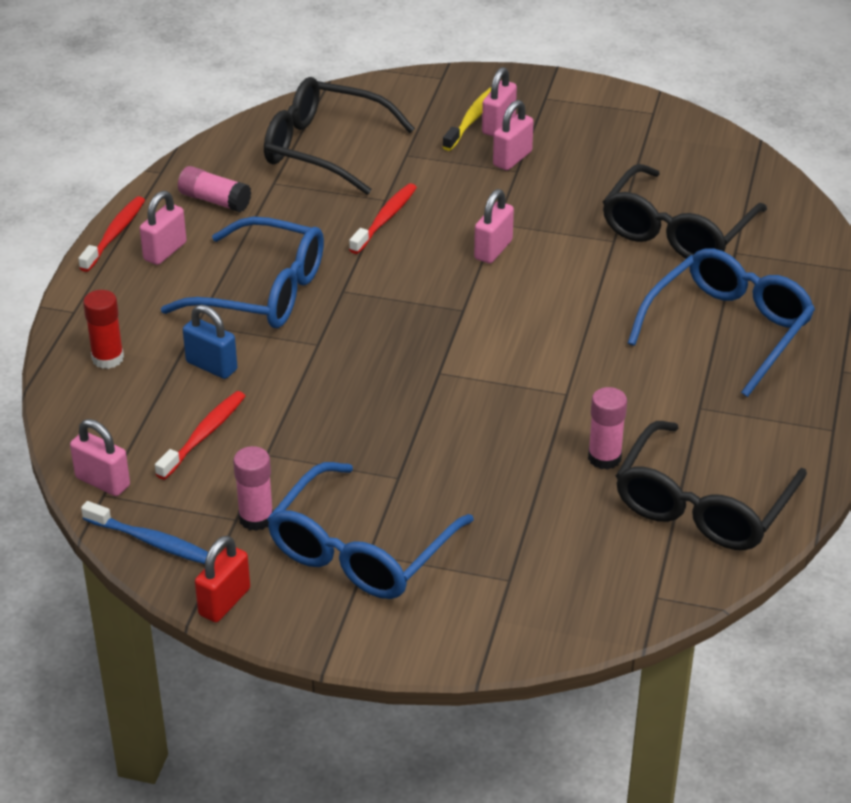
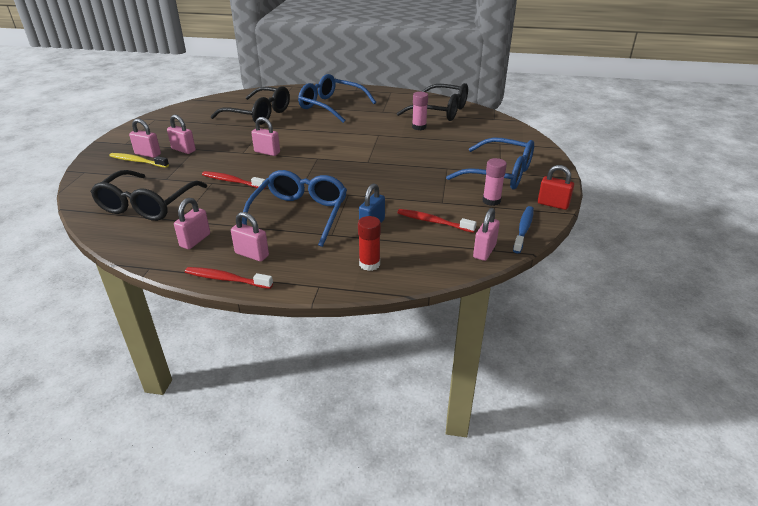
camera: 95 degrees left, 5 degrees down
(215, 201) = (195, 240): pink glue stick -> pink padlock

